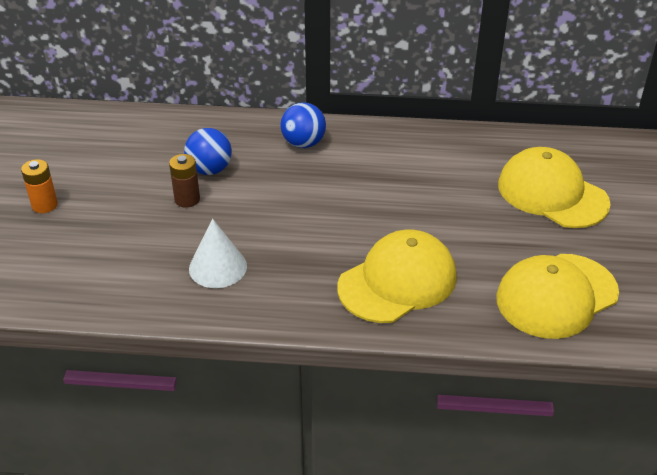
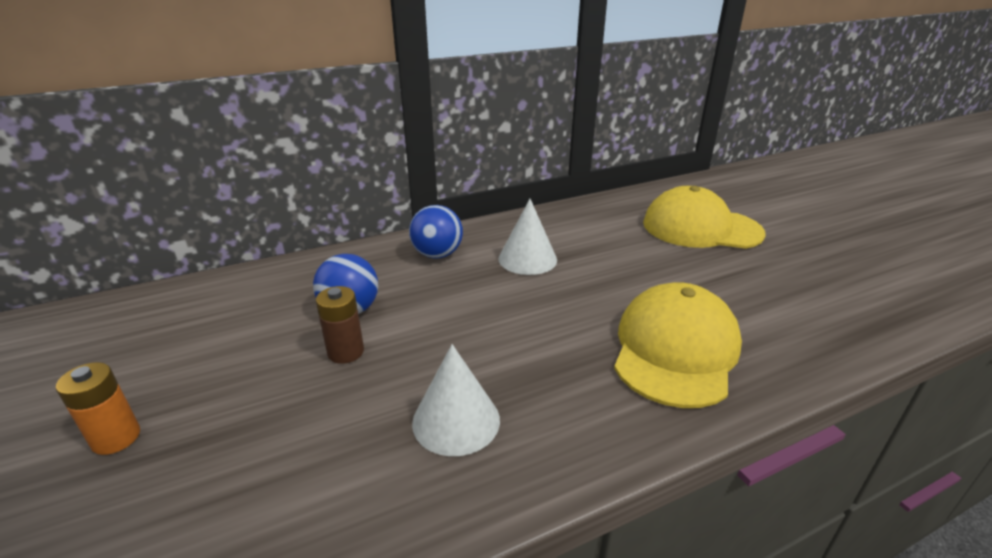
camera: 30 degrees left, 10 degrees down
(368, 171) = (527, 259): none -> white cone
(556, 296) = (820, 305): yellow cap -> none

